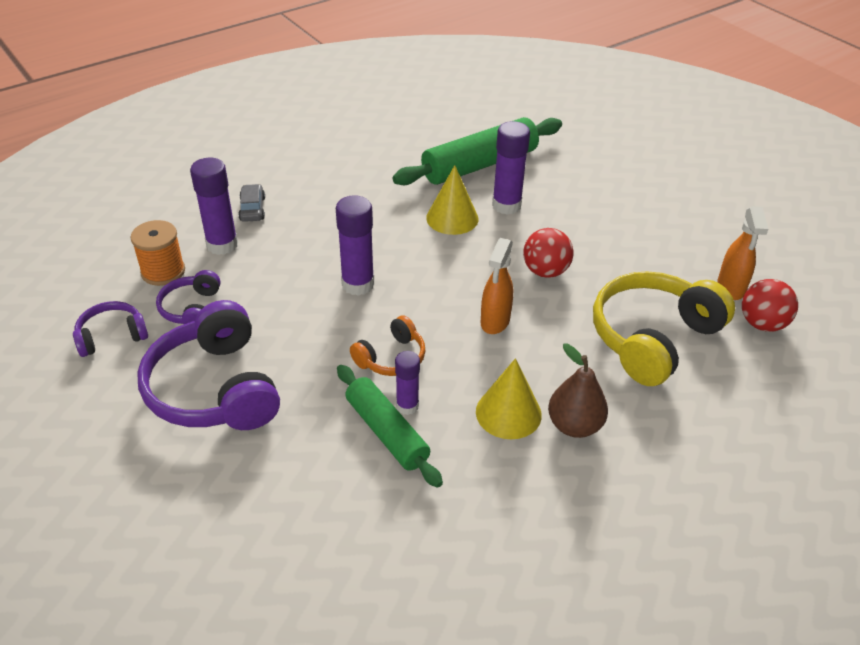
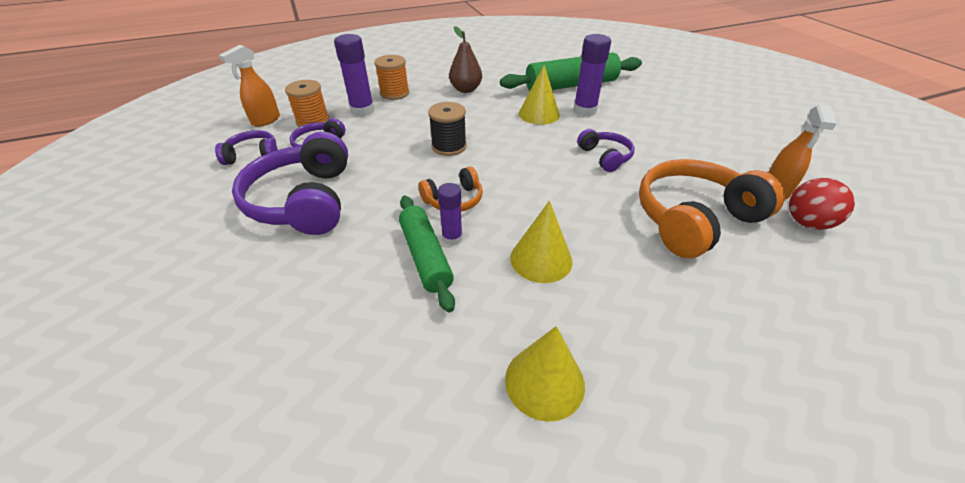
camera: 15 degrees right, 0 degrees up
(252, 209) = (394, 93): grey car -> orange spool
(358, 284) = (449, 146): purple glue stick -> black spool
(495, 322) = (551, 186): orange spray bottle -> orange spray bottle (265, 120)
(545, 271) = (605, 157): red ball -> purple headphones
(545, 534) = (544, 381): none -> yellow cone
(574, 425) = (602, 281): brown pear -> brown pear (466, 89)
(653, 338) = (694, 219): yellow headphones -> orange headphones

